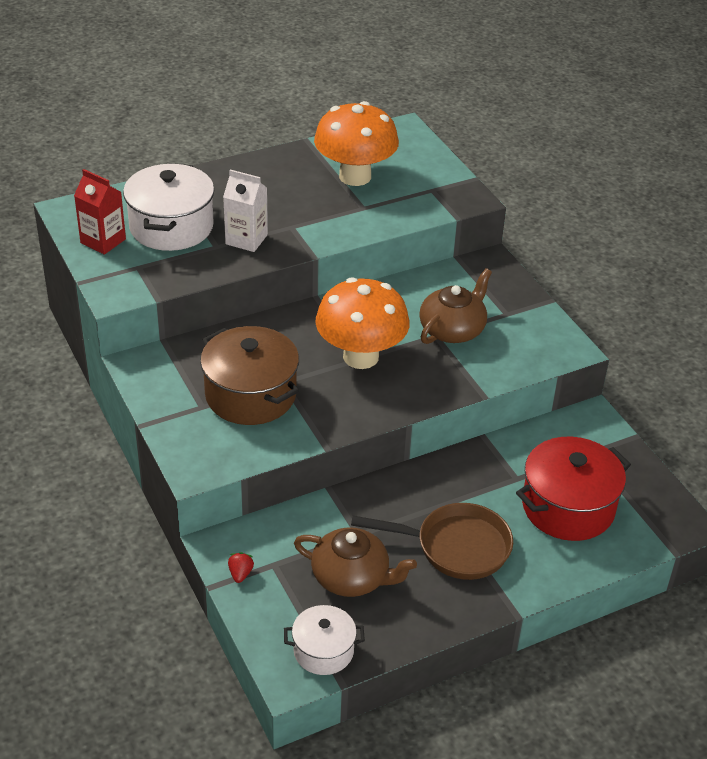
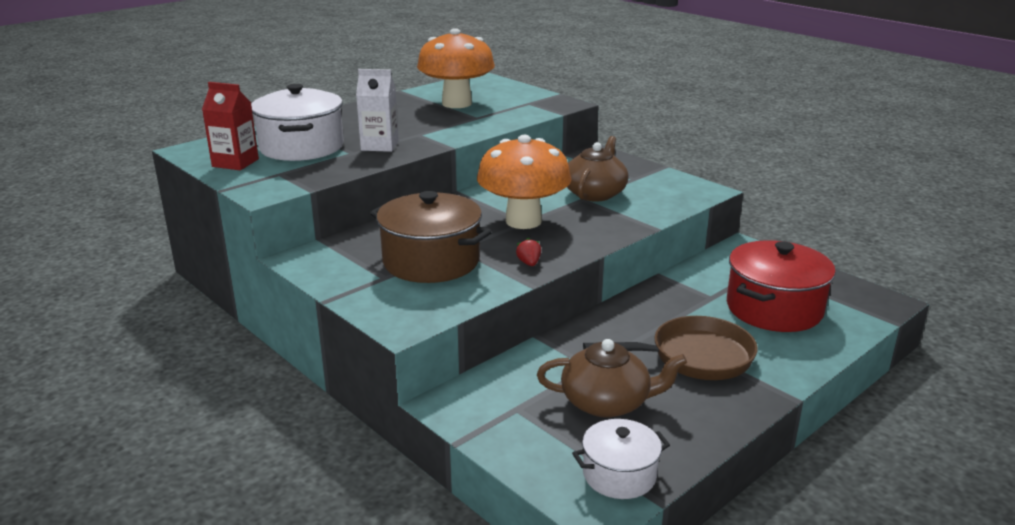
camera: 15 degrees left, 15 degrees down
(240, 574) = (484, 424): red strawberry -> red strawberry (529, 263)

